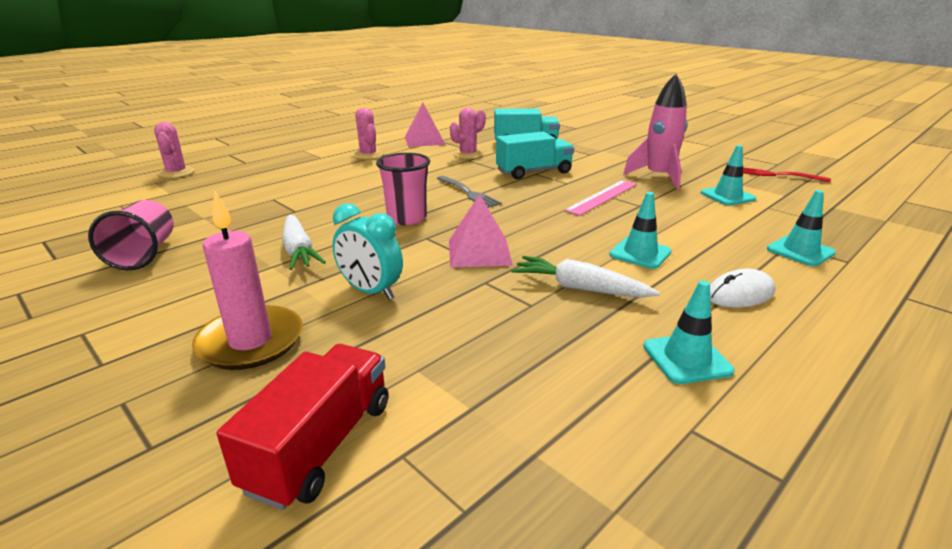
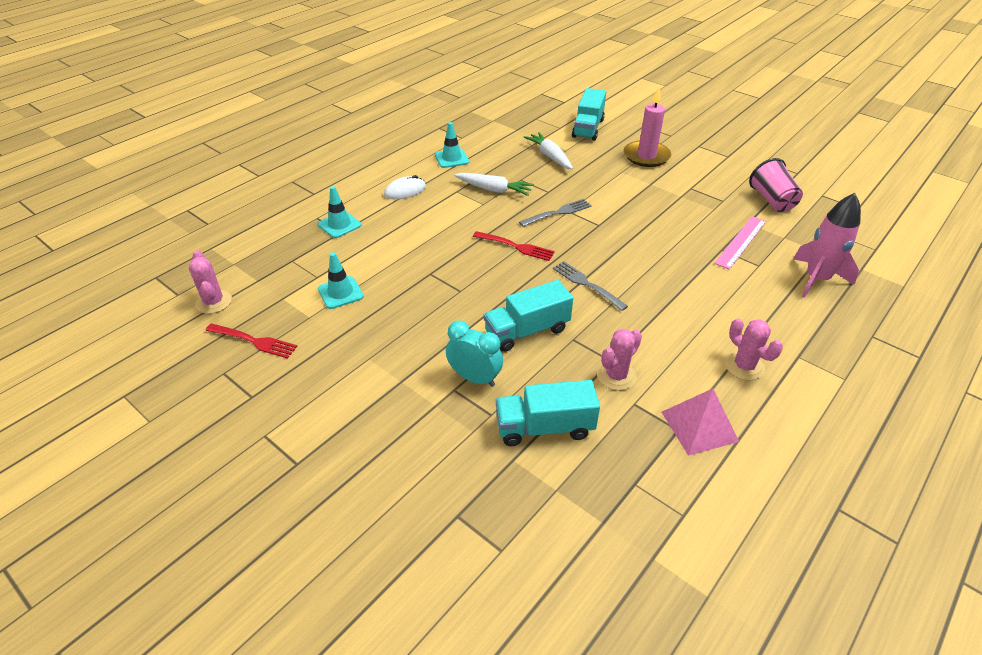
camera: 175 degrees right, 15 degrees up
(176, 173) = (912, 305): pink cactus -> pink cactus (214, 302)
(299, 251) = (676, 208): white carrot -> white carrot (549, 156)
(321, 445) = (588, 128): red truck -> turquoise truck
(370, 291) = (609, 182): turquoise clock -> turquoise clock (474, 378)
(407, 218) = (624, 244): pink cup -> none
(479, 252) = (557, 213): pink pyramid -> grey fork
(543, 221) = (515, 246): none -> red fork
(602, 197) = (460, 284): pink ruler -> pink ruler (741, 242)
(640, 253) = (450, 217): turquoise traffic cone -> none
(658, 177) = (390, 327): pink rocket -> pink rocket (816, 279)

